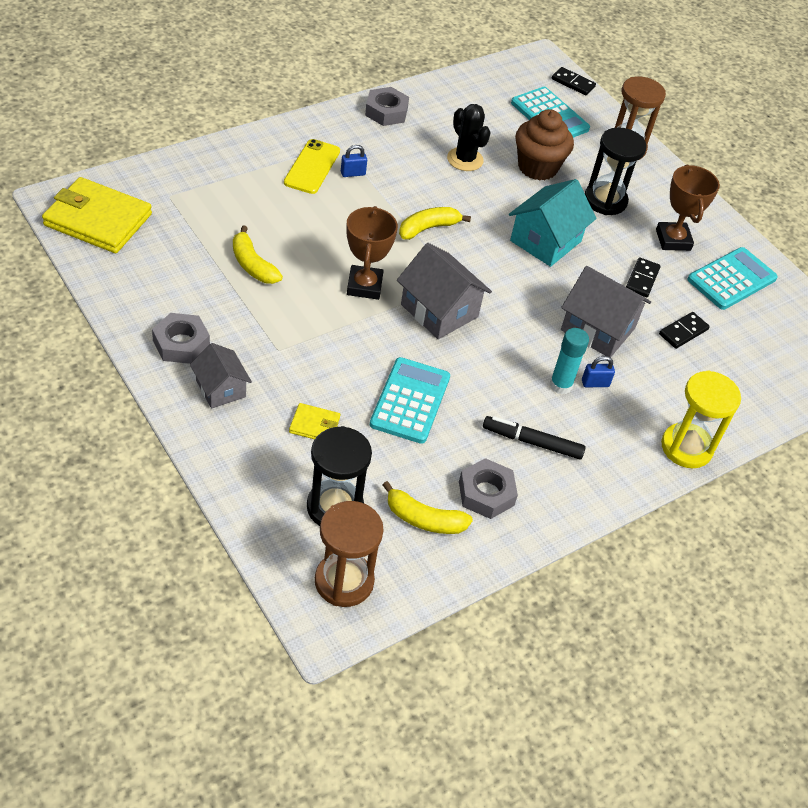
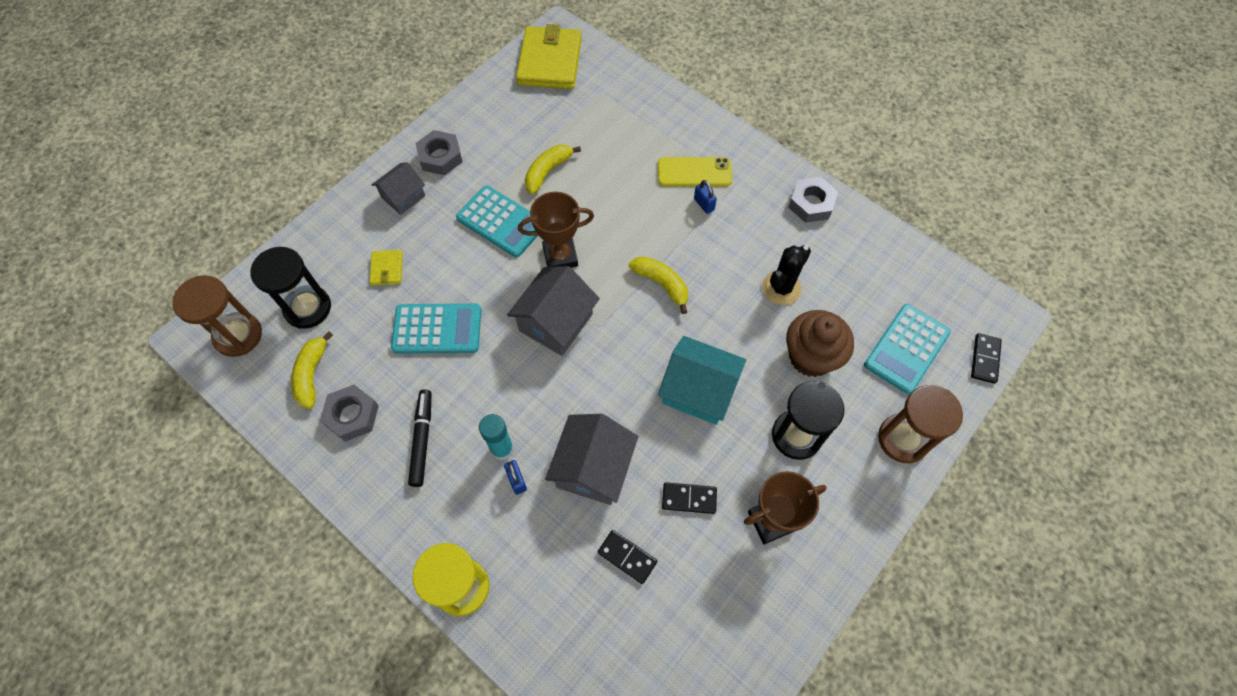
camera: 80 degrees right, 15 degrees up
(731, 279) = (738, 600): turquoise calculator -> turquoise calculator (501, 222)

